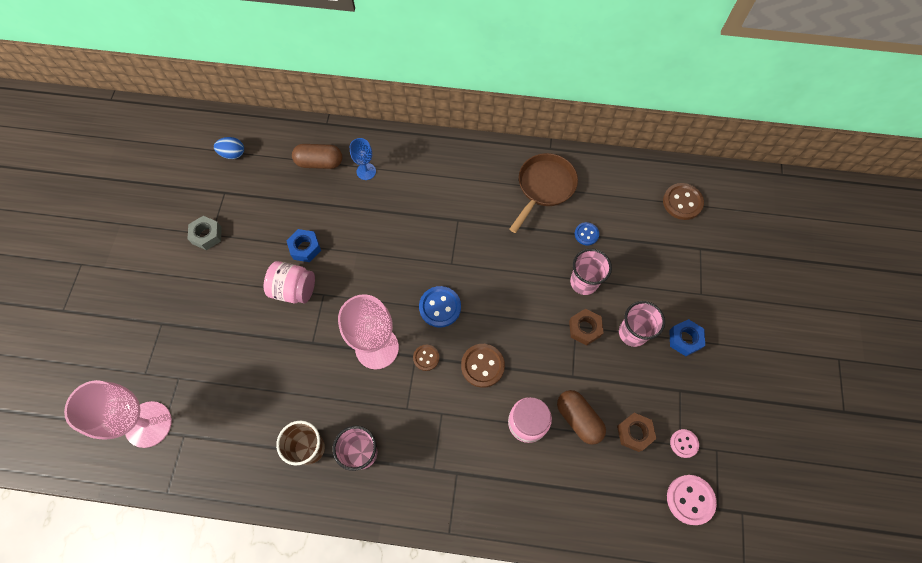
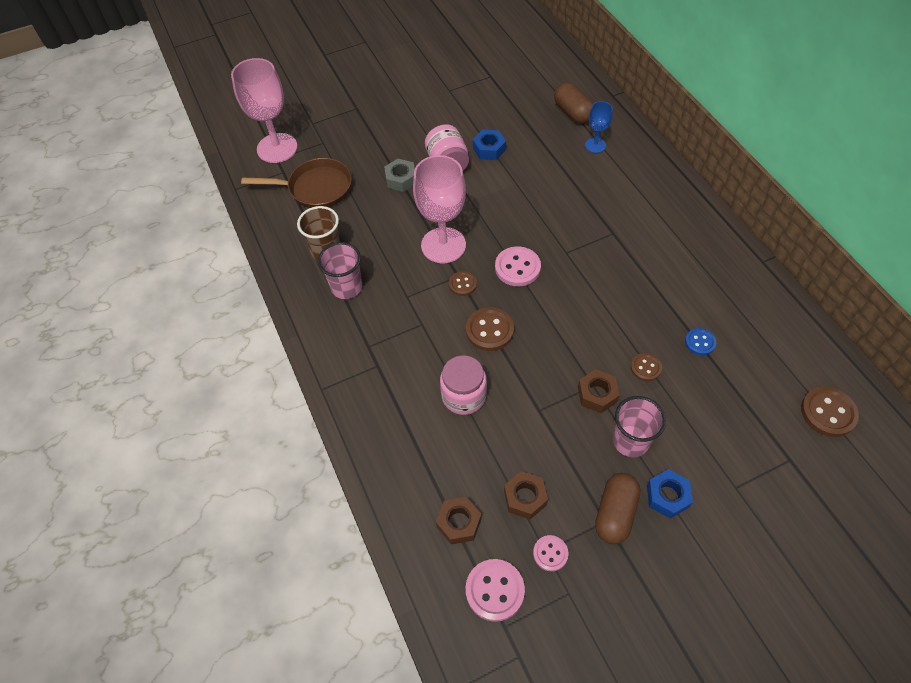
camera: 60 degrees right, 10 degrees down
(207, 235) = (446, 88): grey nut -> grey nut (401, 179)
(233, 154) = (527, 60): blue egg -> none
(440, 307) = (517, 268): blue button -> pink button
(544, 187) = (715, 279): brown pan -> brown pan (316, 188)
(578, 419) = (500, 438): brown capsule -> brown capsule (615, 513)
(584, 282) = (645, 368): pink cup -> brown button
(627, 493) = (459, 523): none -> brown nut

